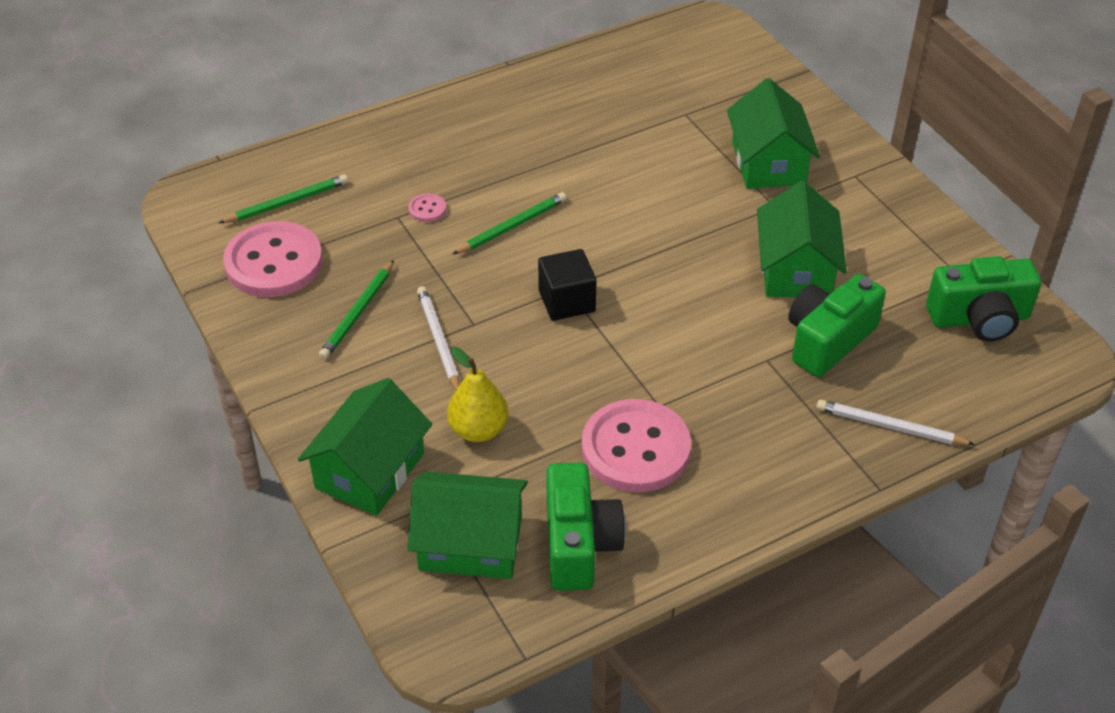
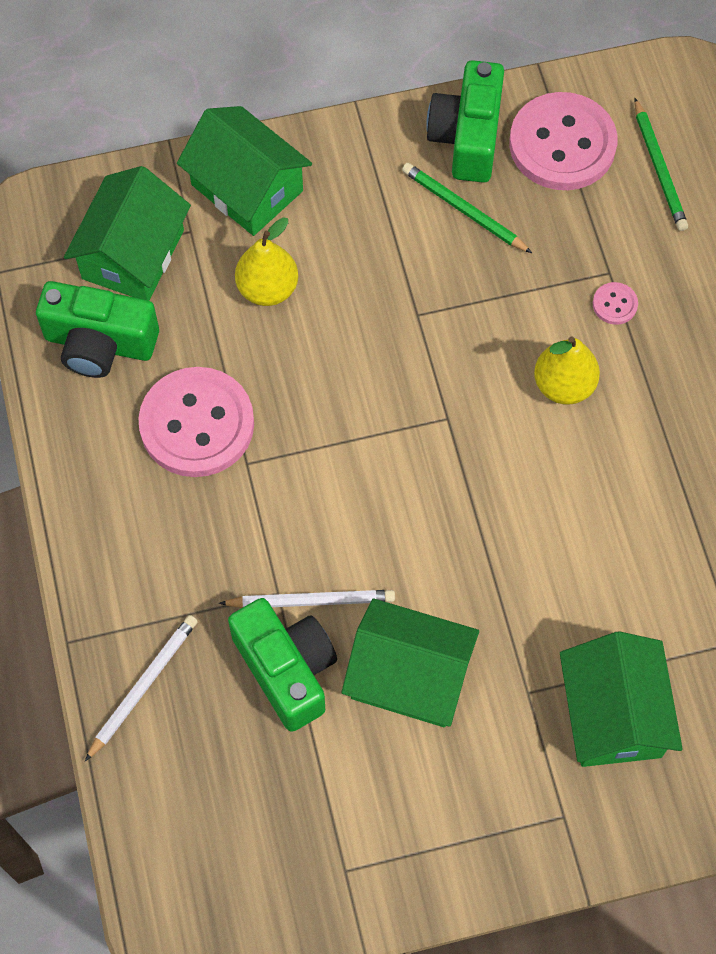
camera: 105 degrees right, 20 degrees up
(438, 341) = (401, 276): white pencil -> white pencil (311, 600)
(511, 226) = (563, 385): green pencil -> yellow pear
(566, 301) = (425, 413): black cube -> none
(768, 163) = (613, 714): green house -> green house turned 75 degrees clockwise
(979, 319) = (269, 860): green camera -> green camera (467, 137)

